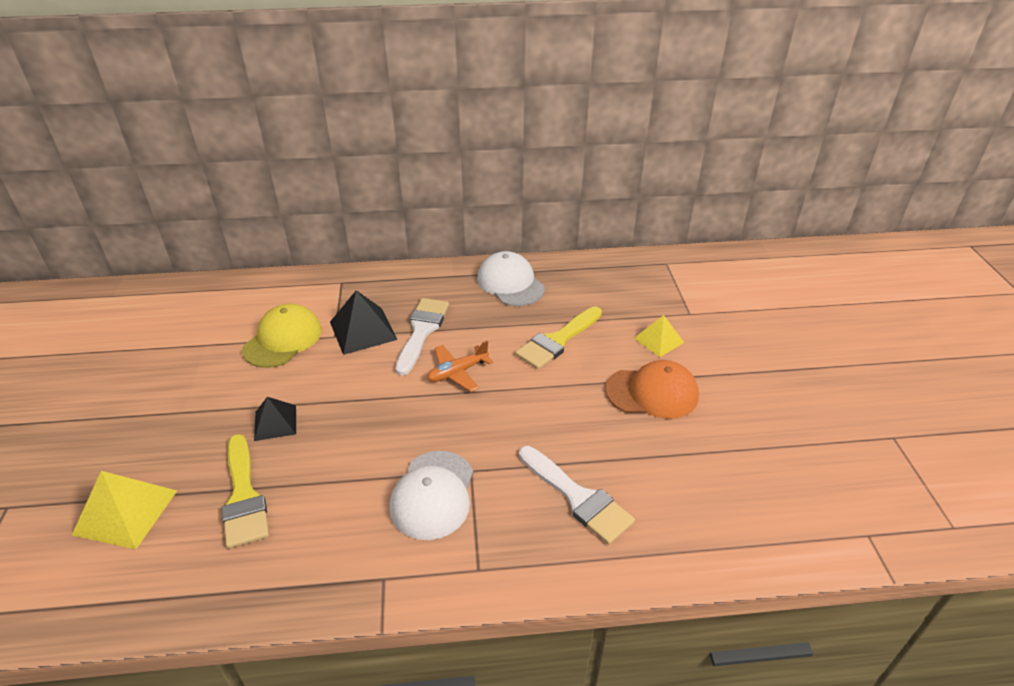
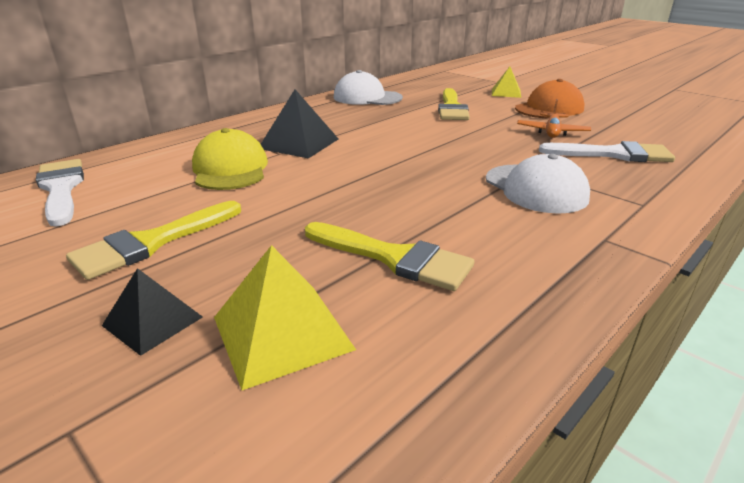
camera: 40 degrees left, 10 degrees down
(161, 395) = (152, 242): none -> yellow brush
(275, 422) = (326, 209): black pyramid -> black pyramid (152, 321)
(422, 331) = (349, 130): white brush -> white brush (61, 188)
(457, 372) = (419, 137): orange plane -> orange plane (552, 132)

